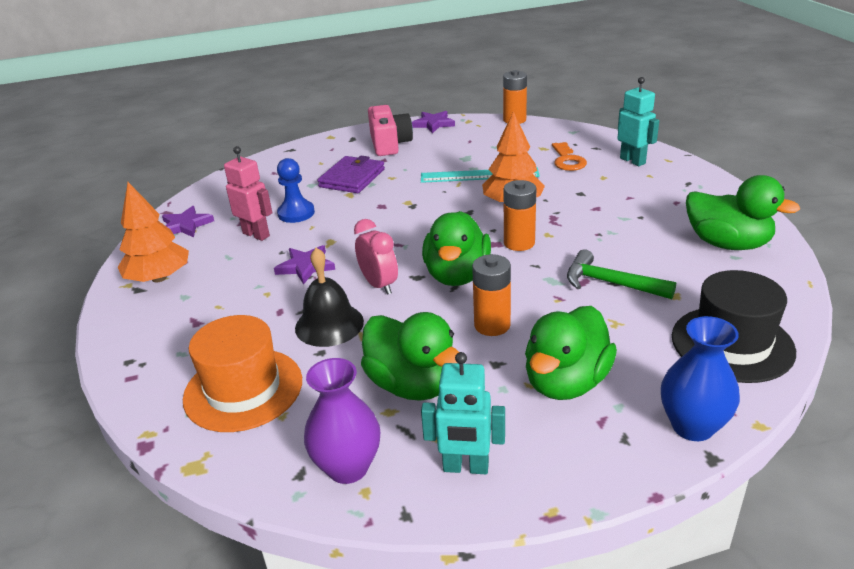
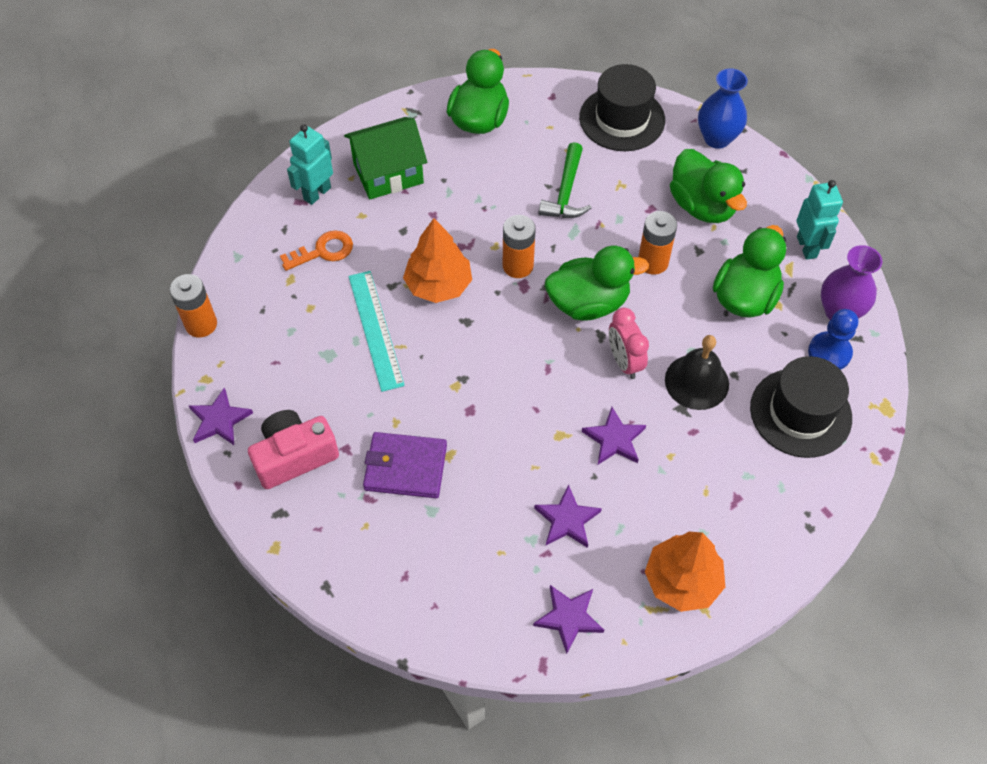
camera: 110 degrees left, 25 degrees up
(243, 389) = (800, 413): orange hat -> black hat
(256, 234) = (567, 520): pink robot -> purple star
(296, 213) = (508, 497): blue pawn -> blue pawn (829, 352)
(379, 285) = (624, 362): pink clock -> pink clock turned 60 degrees counterclockwise
(566, 382) = (702, 206): green duck -> green duck turned 45 degrees clockwise
(652, 191) = (388, 173): none -> green house

